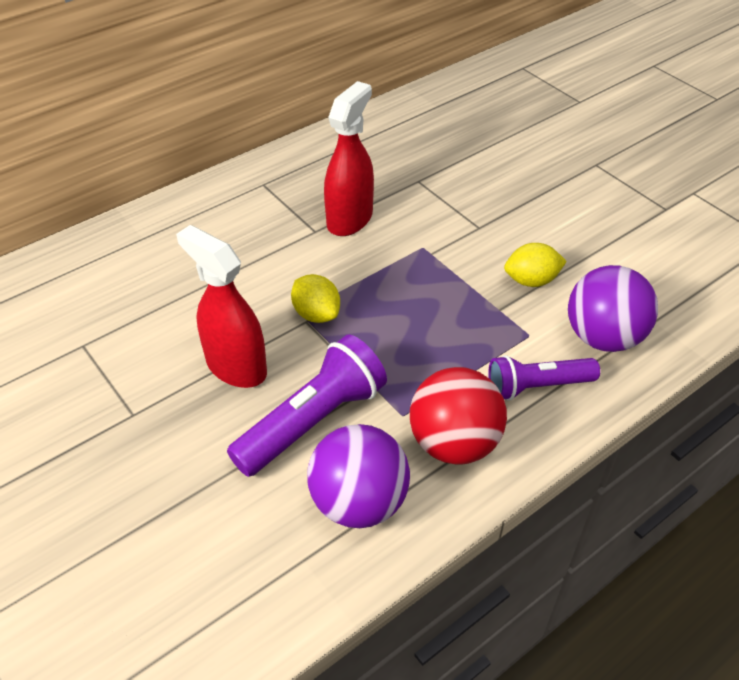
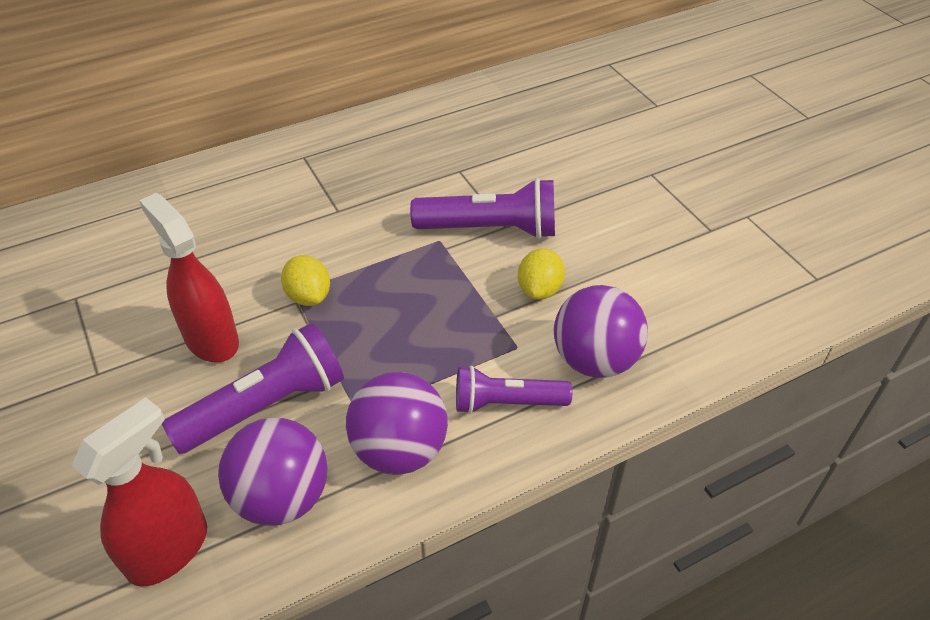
camera: 10 degrees right, 0 degrees up
(350, 219) = (376, 202): red spray bottle -> red spray bottle (169, 549)
(454, 443) = (399, 450): red ball -> purple ball
(467, 231) = (490, 229): none -> purple flashlight
(531, 280) = (539, 289): yellow lemon -> yellow lemon turned 75 degrees counterclockwise

